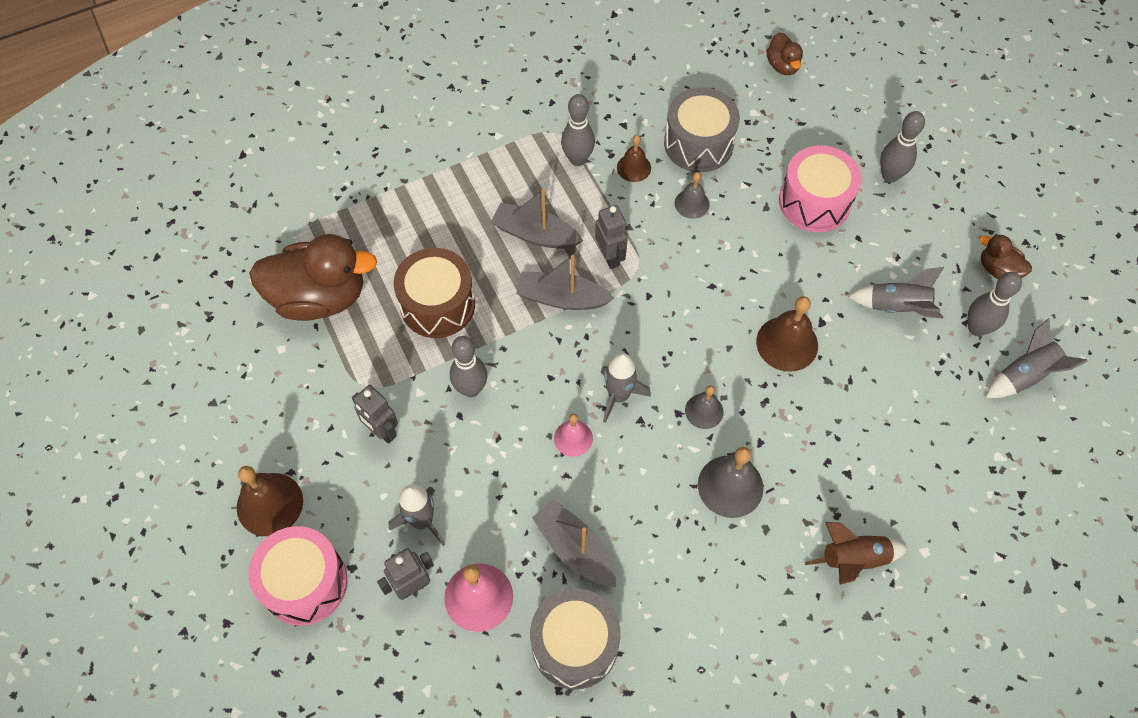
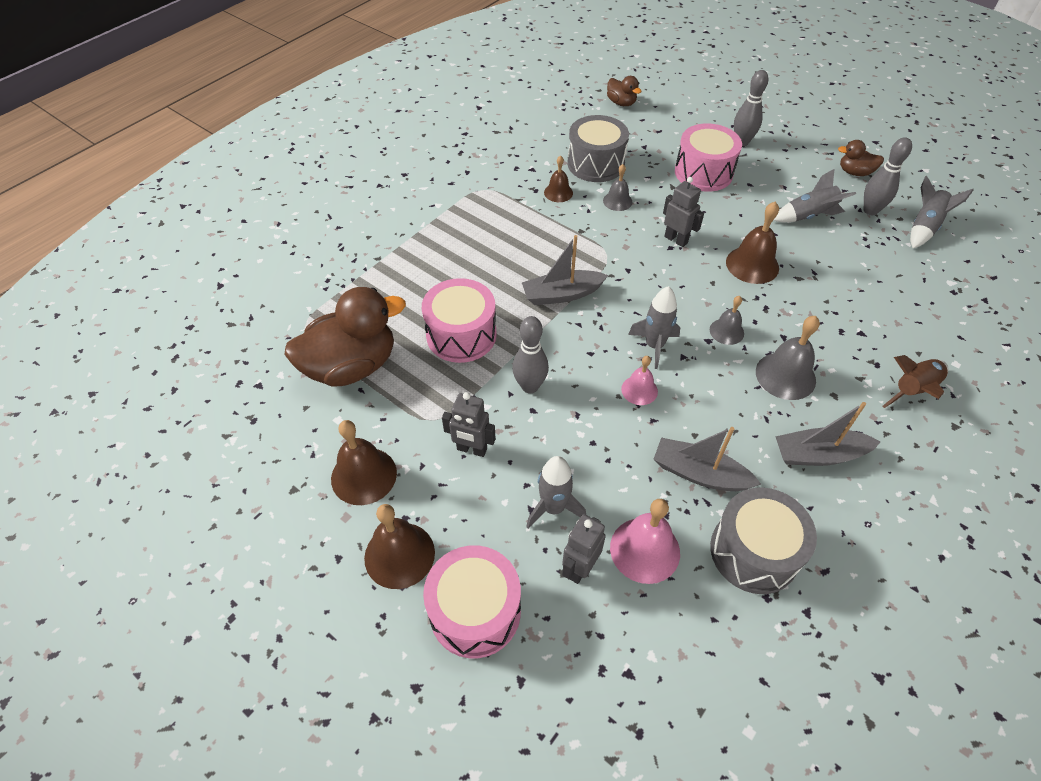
camera: 25 degrees left, 10 degrees down
(276, 415) = (364, 475): none -> brown bell
(437, 304) = (461, 335): brown drum -> pink drum
(535, 234) = (511, 259): grey boat -> grey boat (818, 455)
(577, 159) = (511, 200): grey bowling pin -> none
(610, 257) = (580, 254): grey robot -> grey robot (676, 240)

